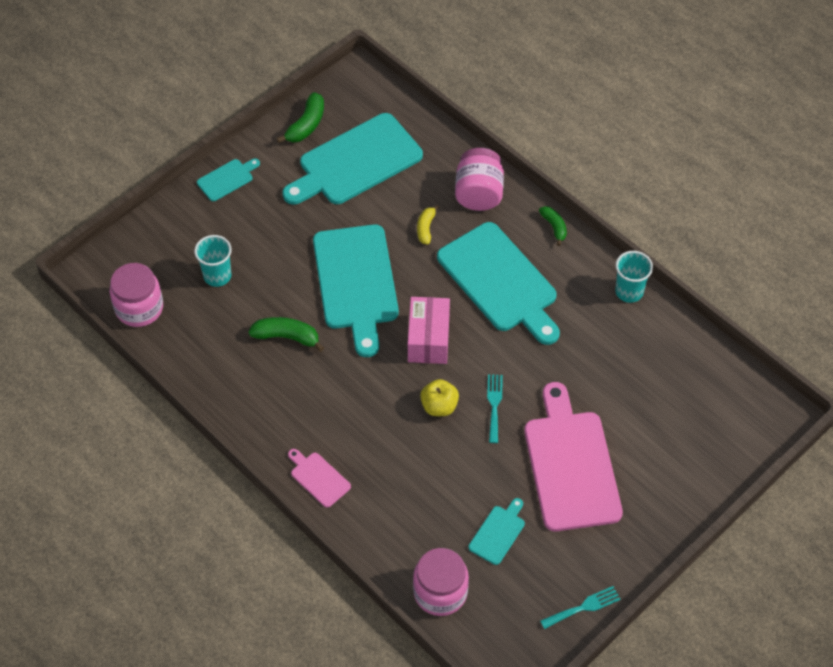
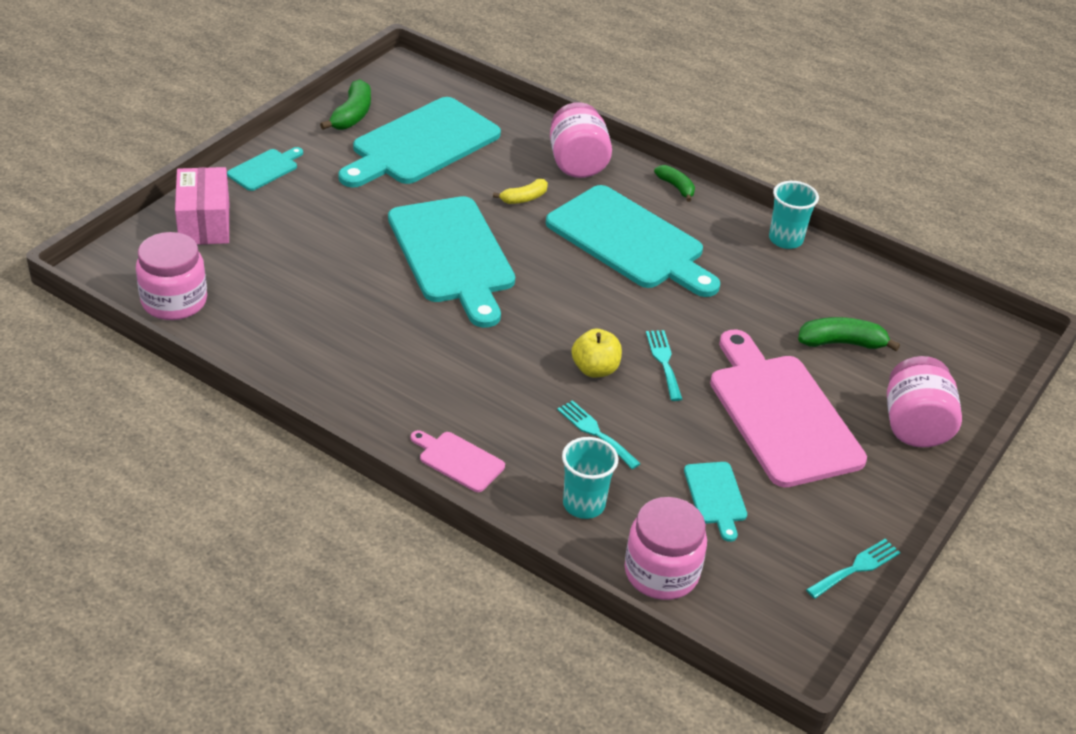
camera: 15 degrees left, 15 degrees down
(217, 276) = (272, 261): turquoise cup -> turquoise cup (583, 504)
(287, 337) = (378, 315): green banana -> green banana (841, 343)
(424, 465) = (595, 432): none -> turquoise fork
(426, 228) = (524, 198): yellow banana -> yellow banana turned 120 degrees counterclockwise
(428, 339) = (560, 303): pink box -> pink box (204, 223)
(498, 533) = (715, 496): turquoise cutting board -> turquoise cutting board turned 150 degrees clockwise
(672, 488) = (914, 426): none -> pink jar

